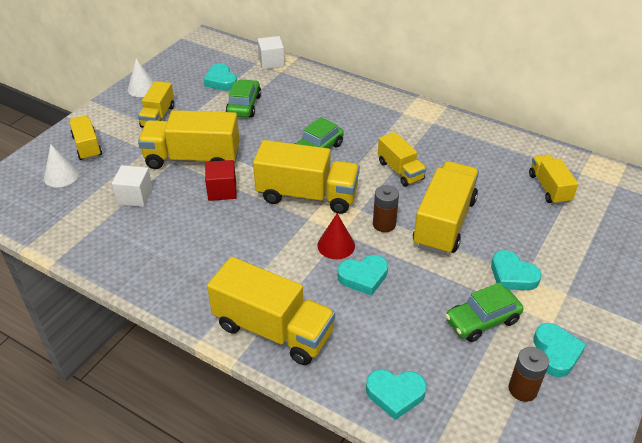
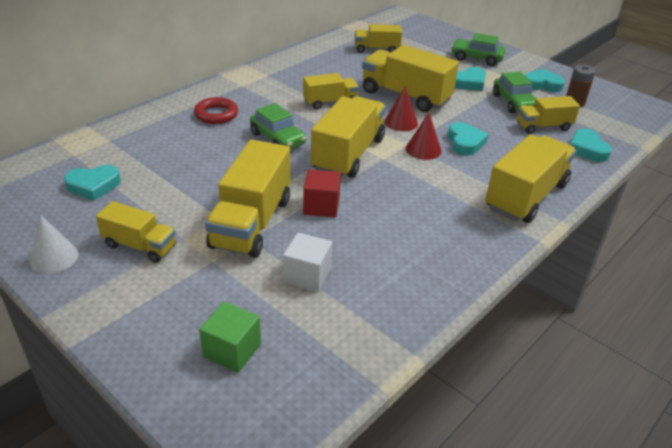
camera: 80 degrees left, 5 degrees down
(61, 176) = (232, 350): white cone -> green cube
(87, 146) = (172, 321): yellow truck -> yellow truck (543, 127)
(244, 105) = (164, 174): green car -> green car (476, 58)
(271, 62) = (82, 144): white cube -> none
(342, 110) = (216, 114): none -> red ring
(384, 224) = (401, 122): brown battery -> red cone
(395, 394) = (587, 149): turquoise heart -> turquoise heart turned 150 degrees clockwise

